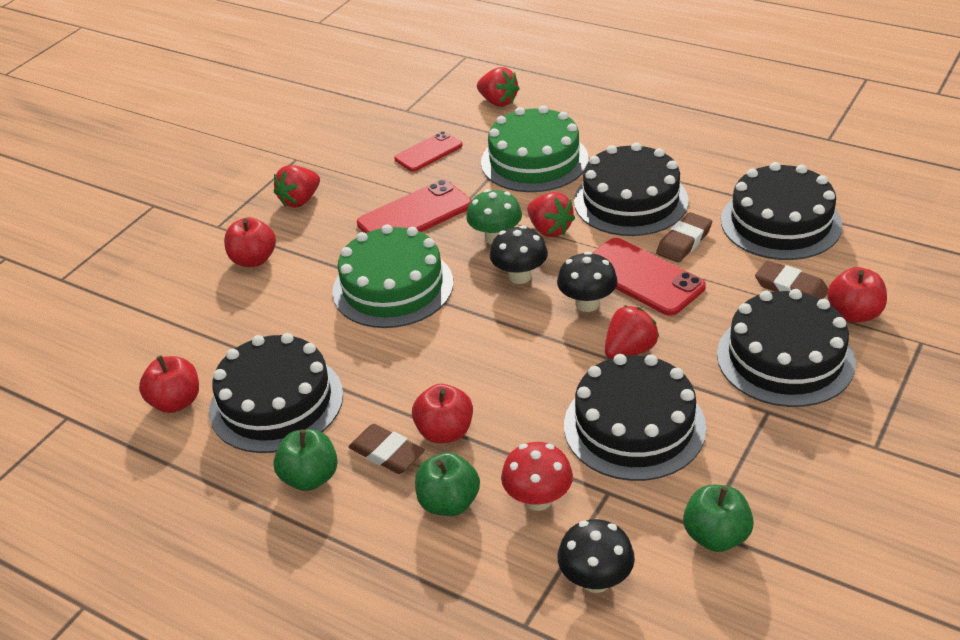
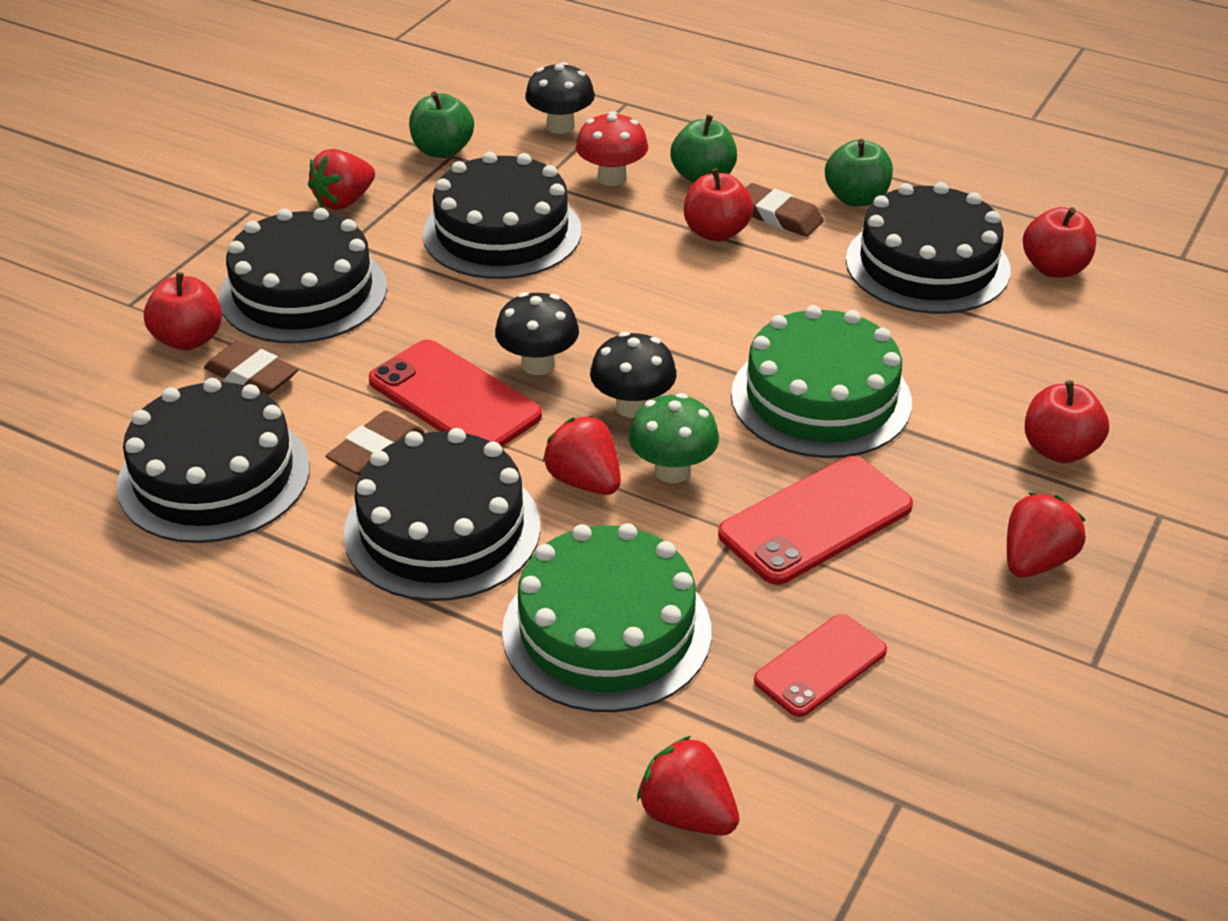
camera: 175 degrees right, 0 degrees up
(629, 350) = (491, 306): red strawberry -> red strawberry (344, 201)

